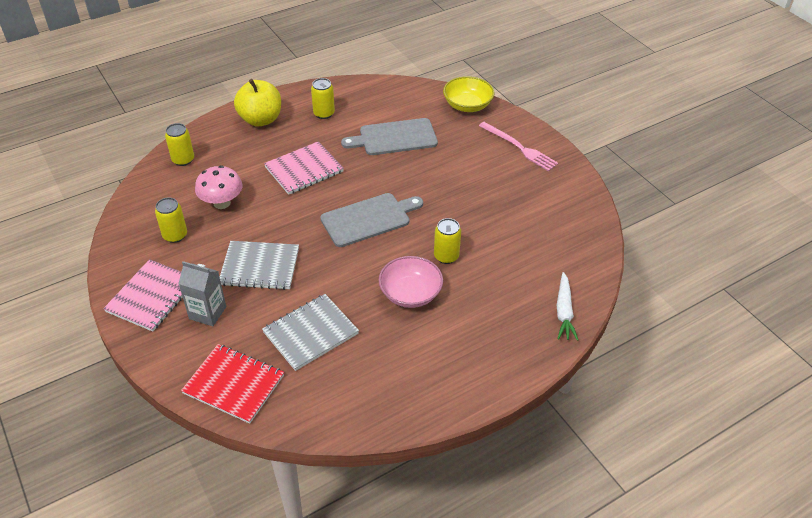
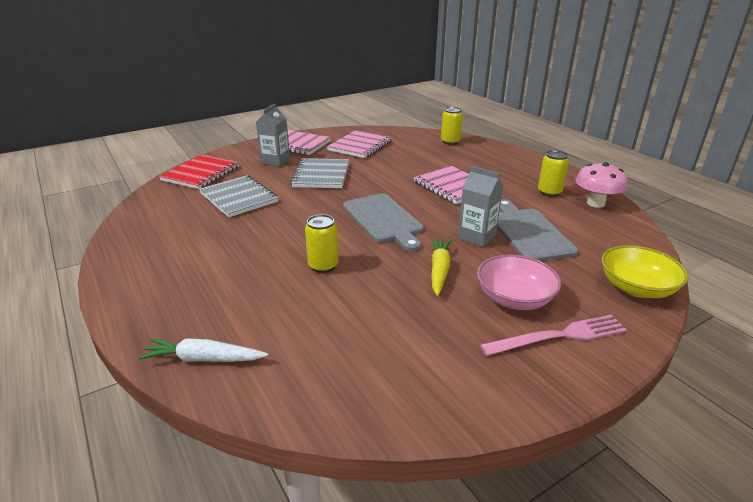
camera: 90 degrees right, 15 degrees down
(175, 235) = (360, 146): yellow can -> pink notebook
(222, 203) = (399, 157): pink mushroom -> pink mushroom (595, 203)
(260, 119) = (521, 165): yellow apple -> none
(401, 166) = (476, 237): none -> grey carton
(410, 293) = (271, 243): pink bowl -> pink bowl (514, 298)
(450, 191) = (439, 270): none -> yellow carrot
(519, 147) = (559, 336): pink fork -> pink fork turned 150 degrees counterclockwise

